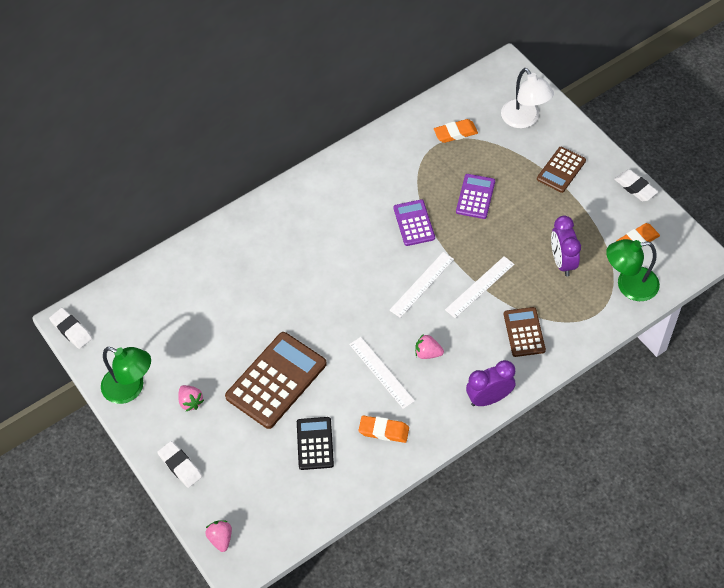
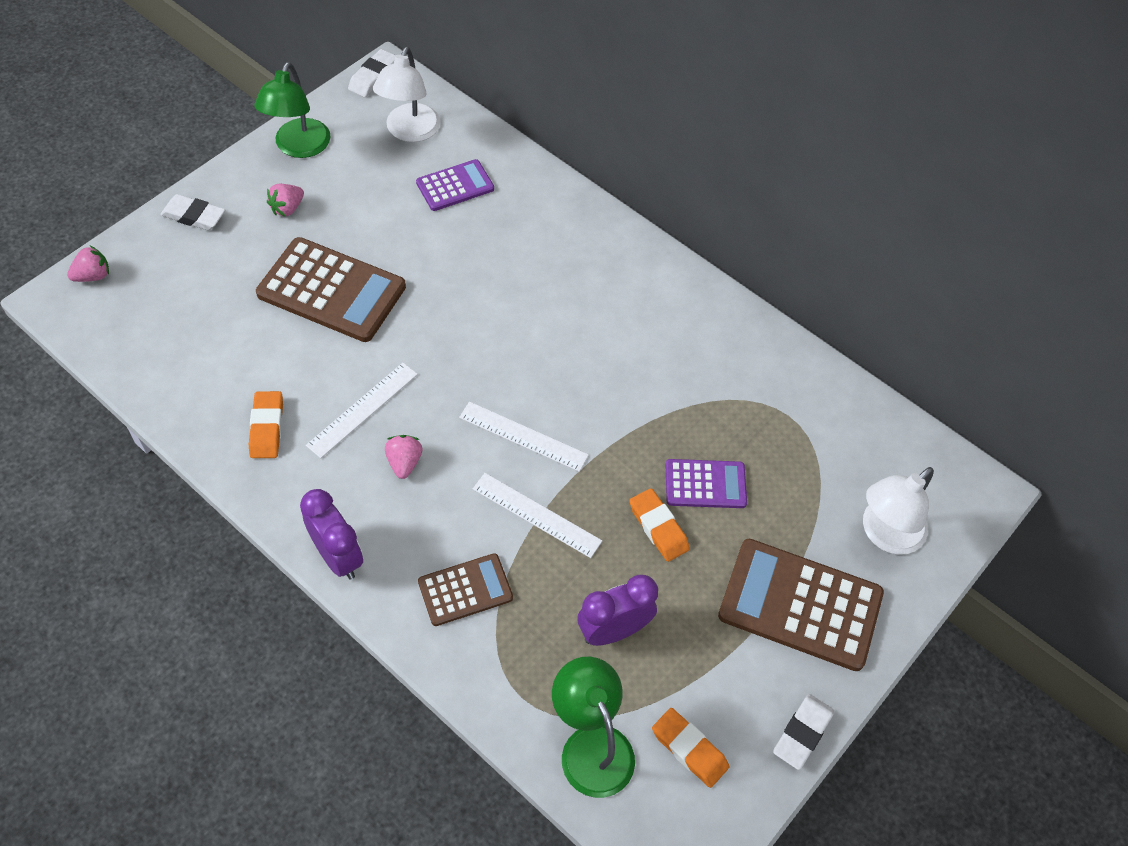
camera: 70 degrees right, 0 degrees up
(137, 313) = (409, 132): none -> white lamp
(180, 466) = (194, 216): white eraser -> white eraser turned 75 degrees clockwise
(315, 443) = (239, 350): black calculator -> none
(414, 223) = (631, 409): purple calculator -> purple calculator (455, 186)
(455, 133) = (820, 438): orange eraser -> orange eraser (658, 527)
(561, 170) = (800, 605): brown calculator -> brown calculator, size x1.76

